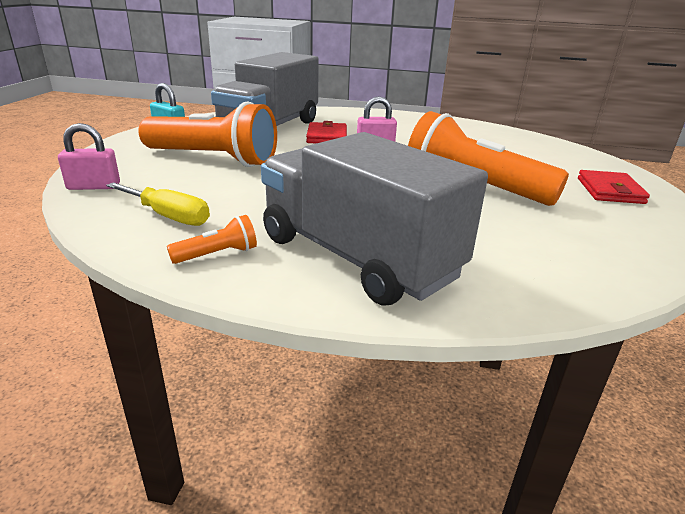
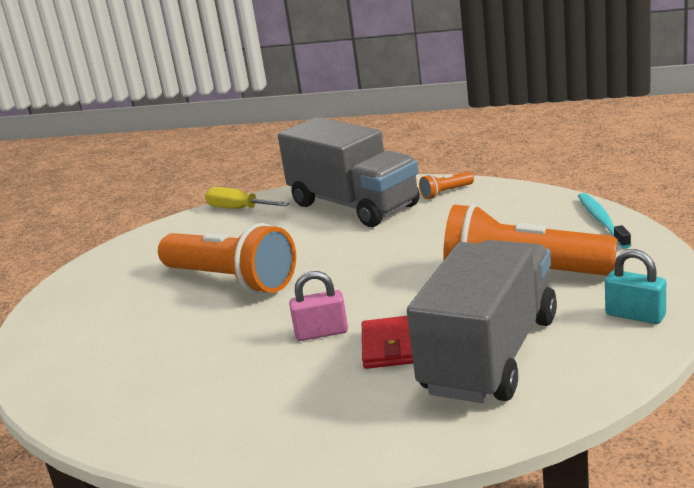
camera: 175 degrees left, 5 degrees down
(94, 186) = (602, 221): pink padlock -> turquoise toothbrush
(169, 216) = (503, 208): yellow screwdriver -> yellow screwdriver (238, 209)
(609, 191) = (90, 299): red wallet -> none

